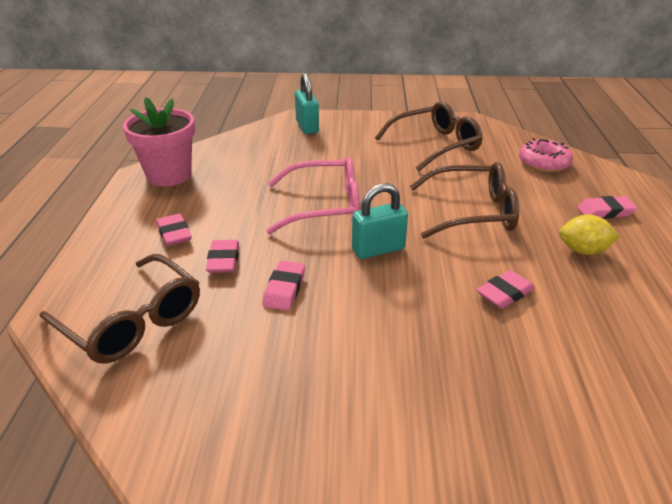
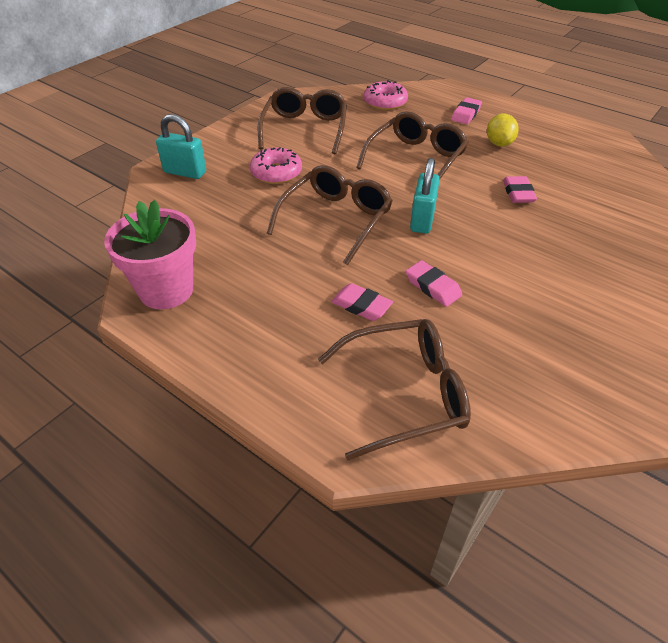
camera: 55 degrees left, 10 degrees up
(174, 233) = (286, 322): pink eraser -> none
(325, 207) = (336, 219): pink glasses -> brown glasses
(354, 158) = (276, 173): none -> pink donut
(583, 250) = (499, 143): yellow lemon -> yellow lemon turned 45 degrees counterclockwise

